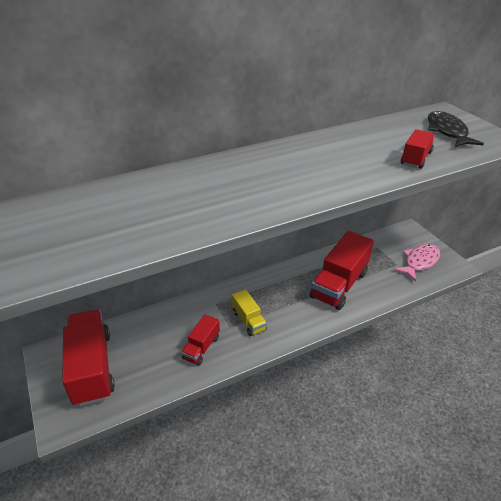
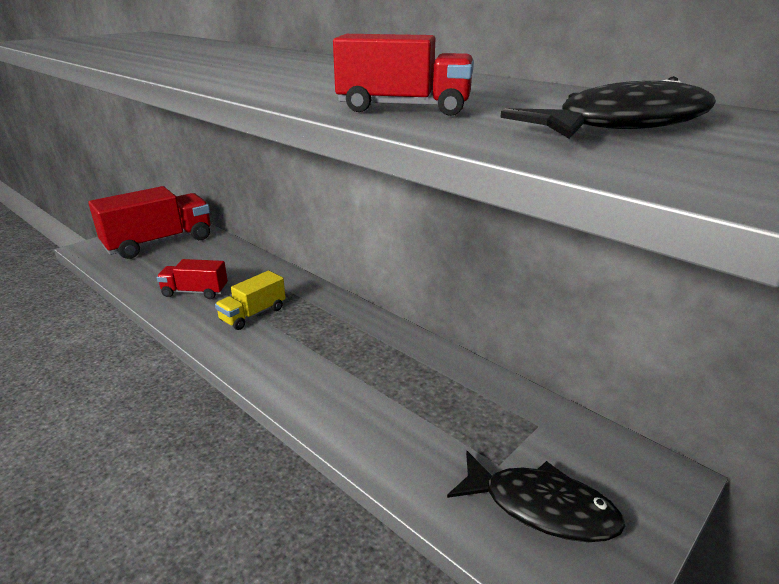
camera: 70 degrees right, 10 degrees down
(339, 285) = (377, 386): red truck -> none
(419, 262) = (541, 507): pink fish -> black fish

